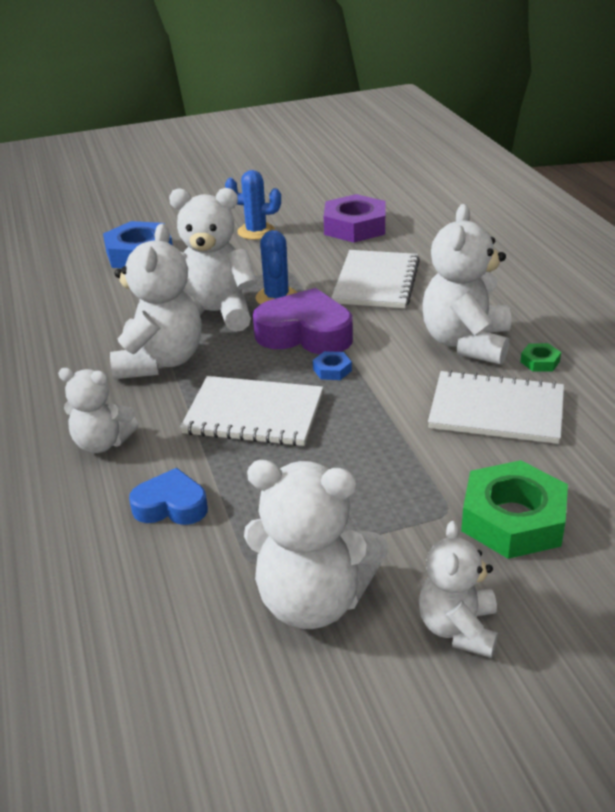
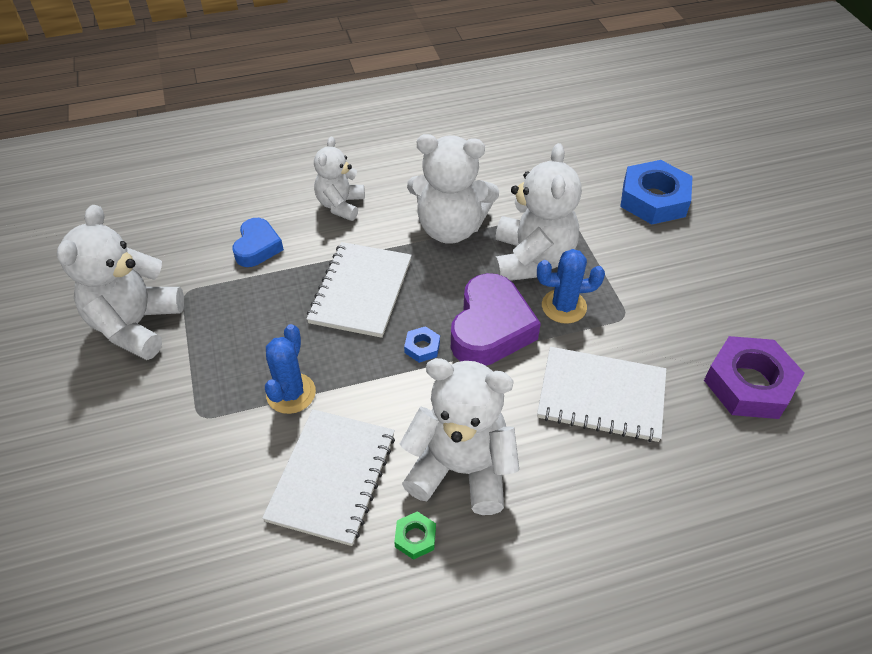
camera: 90 degrees right, 15 degrees up
(256, 231) = (720, 288): blue cactus -> blue cactus (291, 393)
(458, 628) = (78, 406): white teddy bear -> none
(513, 519) = (175, 462): green nut -> none

